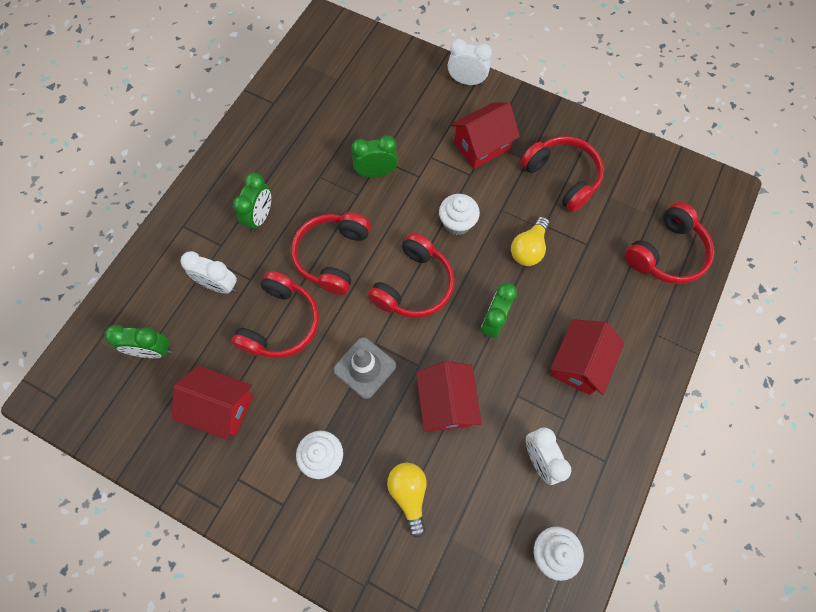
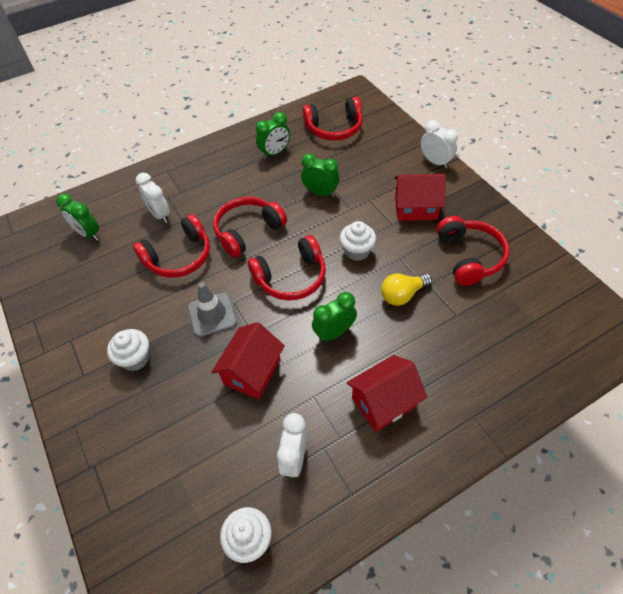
camera: 35 degrees right, 15 degrees down
(221, 407) = (99, 289): red house -> none
(260, 217) = (219, 186): green clock -> green clock (275, 153)
(409, 494) = (173, 421): yellow light bulb -> none
(666, 253) = (529, 356): red headphones -> red headphones (334, 128)

